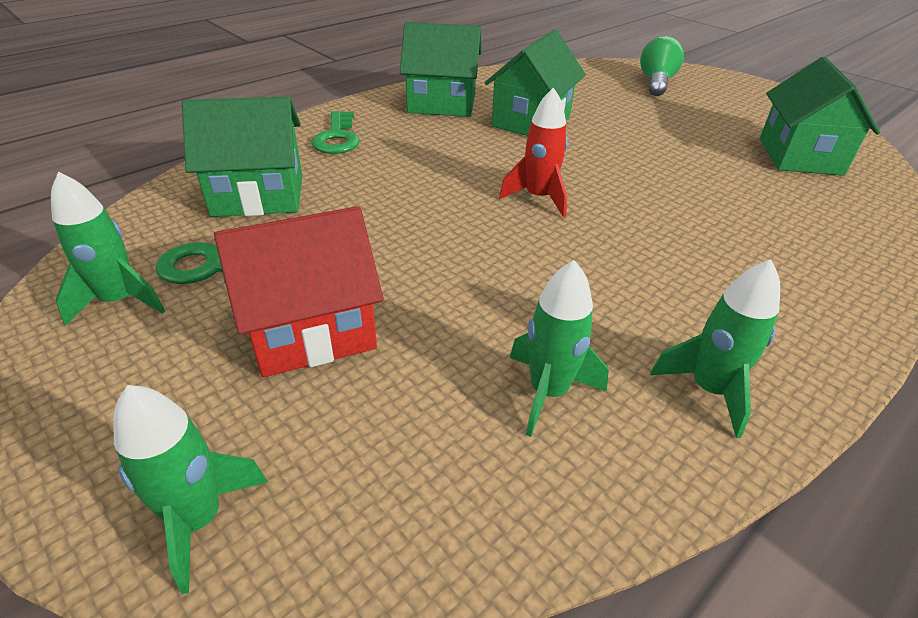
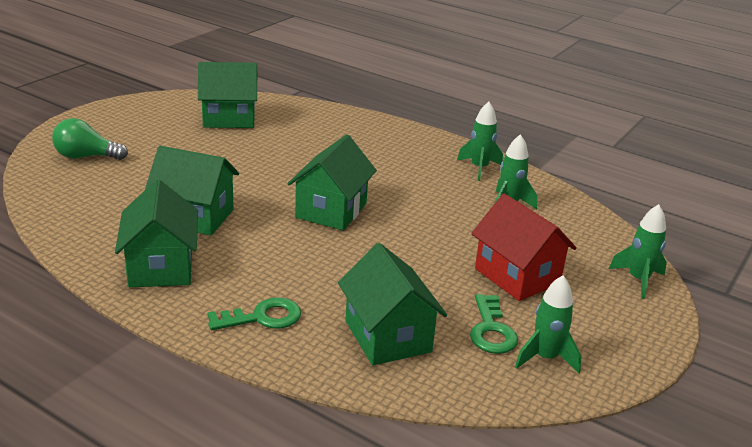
camera: 105 degrees left, 10 degrees down
(538, 198) = (331, 210): red rocket -> green house

